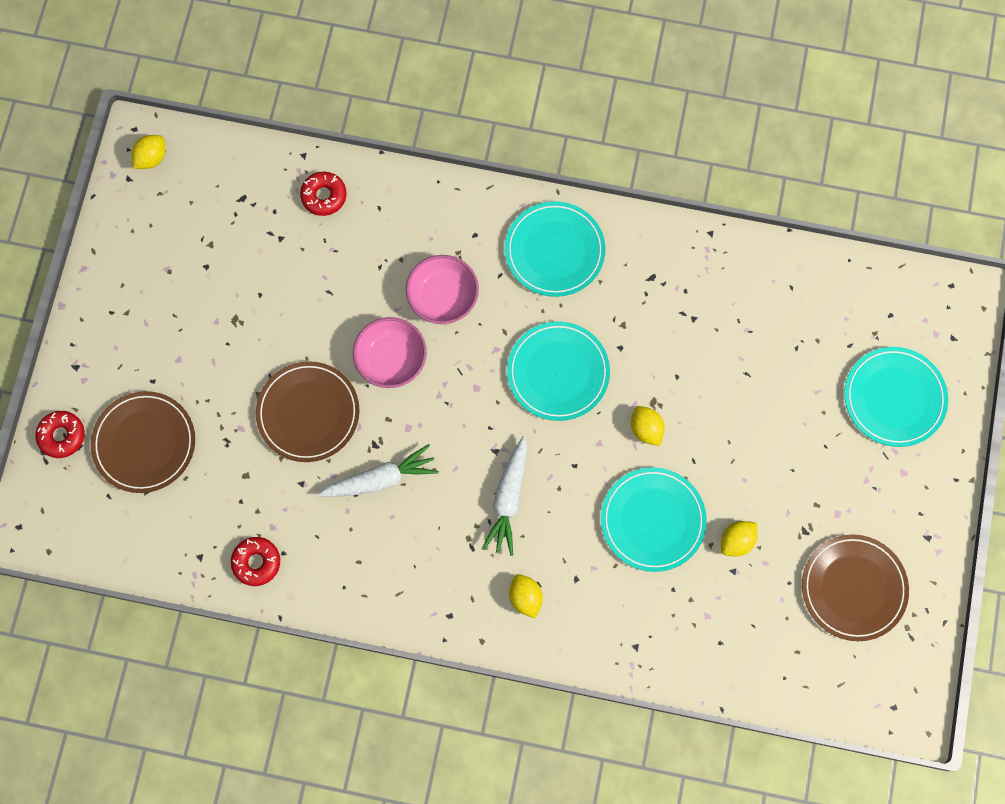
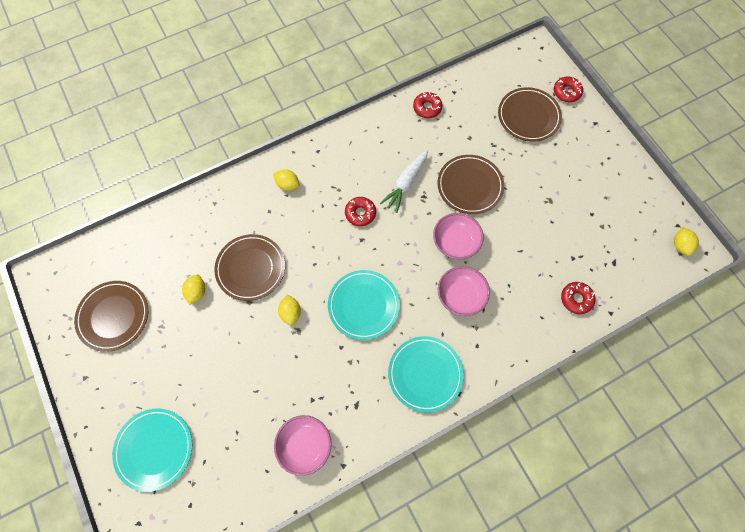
camera: 140 degrees right, 5 degrees down
(469, 485) = (360, 213): none -> red donut
(508, 499) = (334, 222): white carrot -> none
(646, 429) = (290, 313): yellow lemon -> yellow lemon turned 60 degrees clockwise
(652, 520) = (251, 268): turquoise plate -> brown plate
(734, 281) = (305, 445): none -> pink bowl

